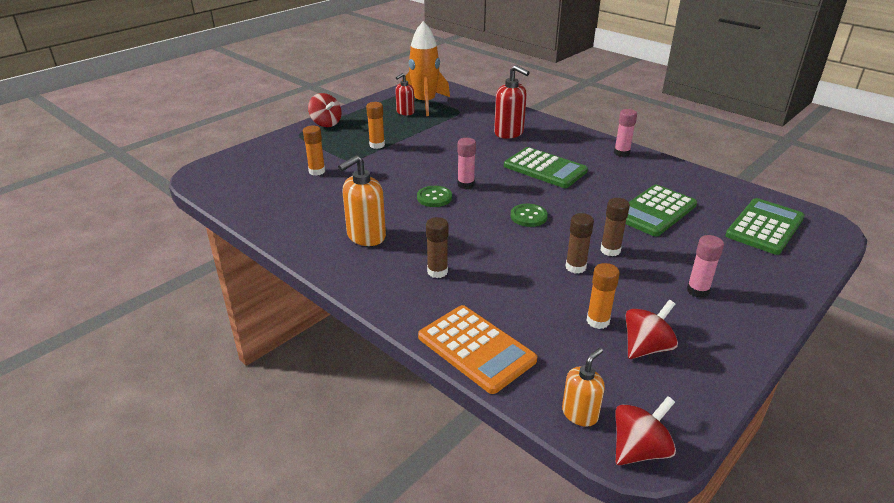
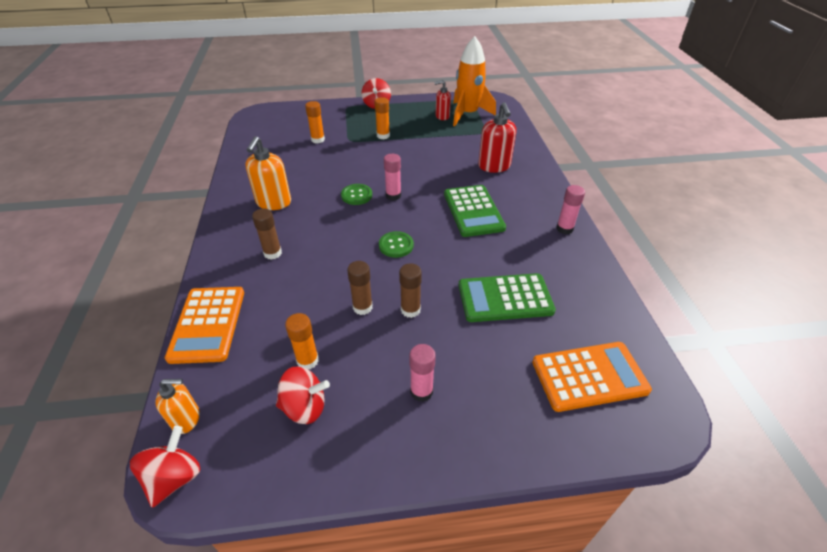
camera: 40 degrees right, 10 degrees up
(366, 236) = (273, 202): orange soap dispenser -> orange soap dispenser turned 75 degrees counterclockwise
(639, 450) = (174, 477): red spinning top -> red spinning top turned 75 degrees counterclockwise
(764, 227) = (589, 376): green calculator -> orange calculator

